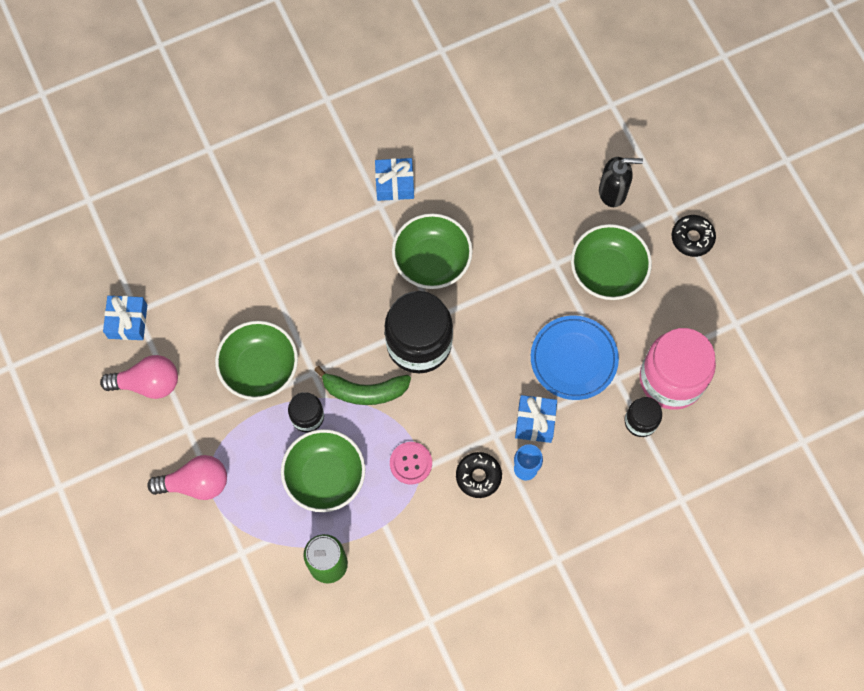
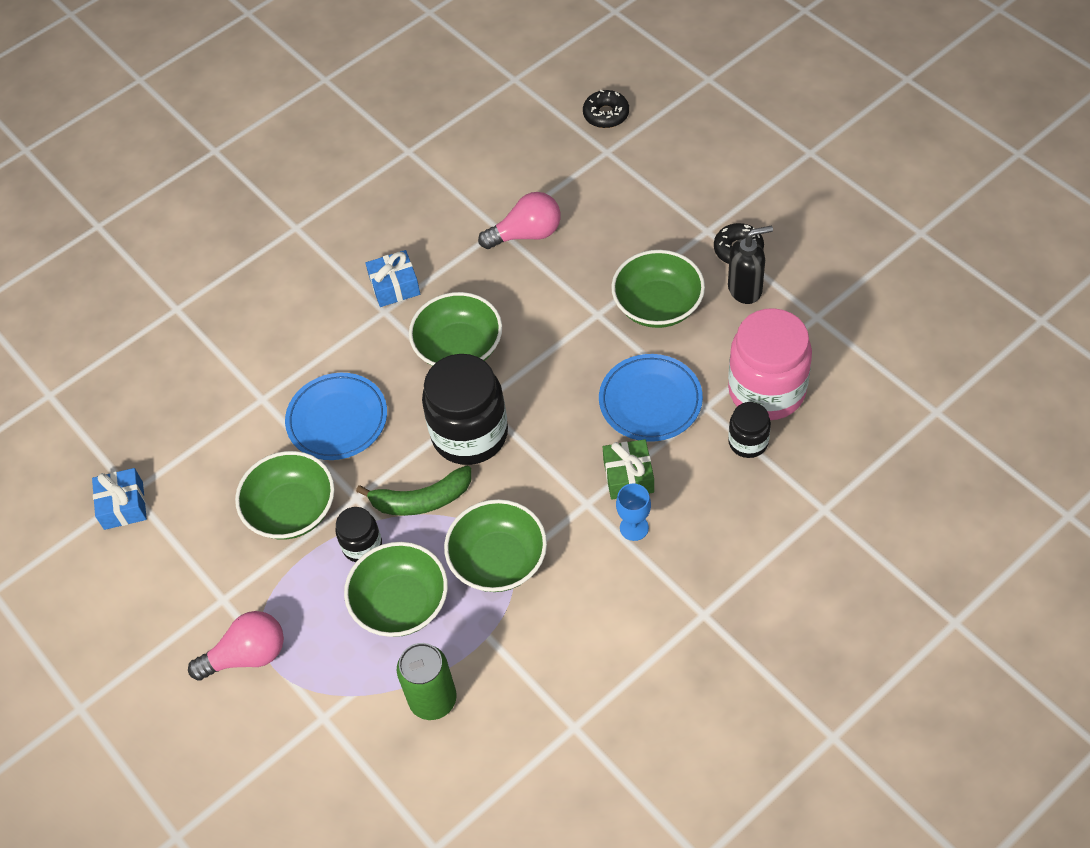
camera: 10 degrees left, 15 degrees down
(148, 383) = (163, 563): pink light bulb -> pink light bulb (526, 234)
(316, 296) = (337, 419): none -> blue plate
(411, 463) = (498, 560): pink button -> green bowl
(478, 476) = (582, 551): black donut -> black donut (606, 114)
(535, 422) = (628, 476): blue gift -> green gift
(613, 192) = (637, 230): black soap dispenser -> black soap dispenser (745, 289)

